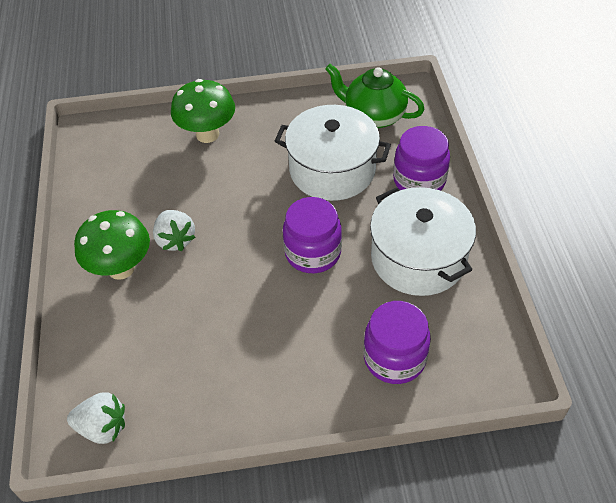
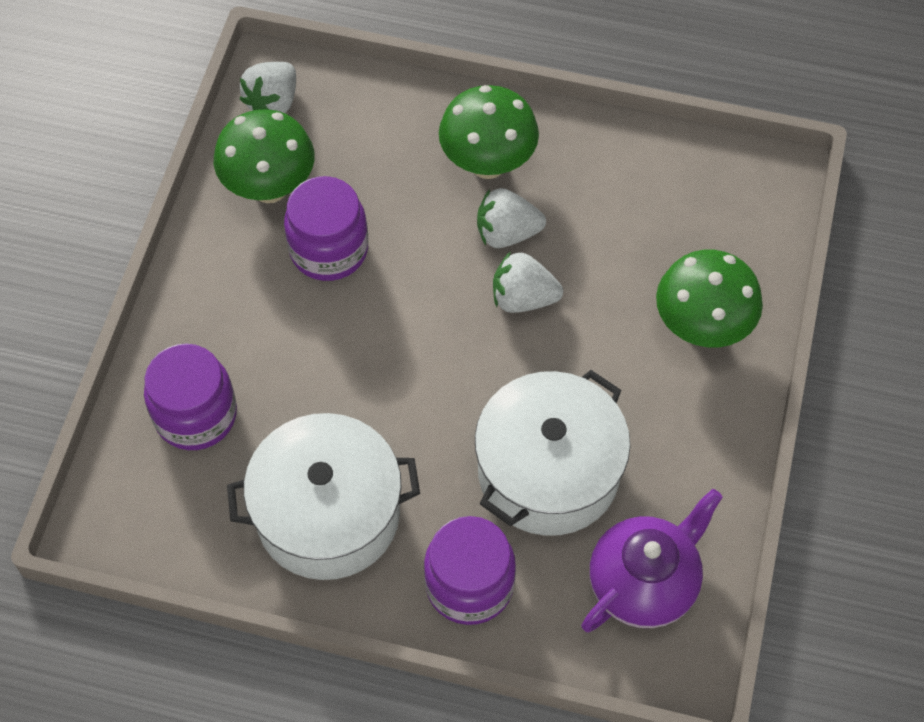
camera: 110 degrees right, 10 degrees up
(187, 394) = (269, 187): none -> green mushroom
(222, 216) = (523, 298): none -> white strawberry
(313, 253) = (403, 386): purple jar -> purple jar (329, 250)
(373, 116) = (644, 583): green teapot -> purple teapot

